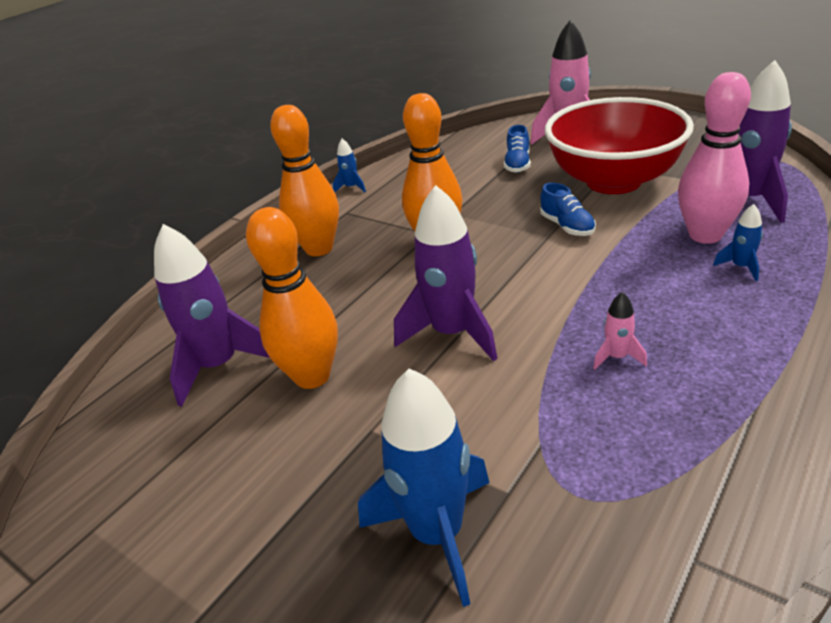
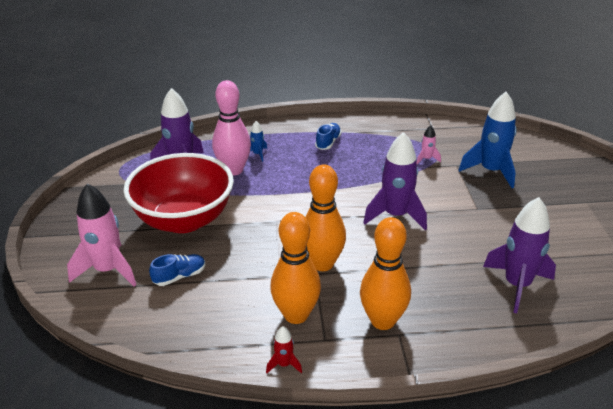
camera: 135 degrees left, 0 degrees up
(312, 376) = (477, 244): orange bowling pin -> orange bowling pin (296, 315)
(351, 187) = (284, 364): blue rocket -> red rocket
(567, 226) = (259, 217): blue shoe -> blue shoe (328, 142)
(617, 357) = (359, 166): pink rocket -> pink rocket (426, 159)

